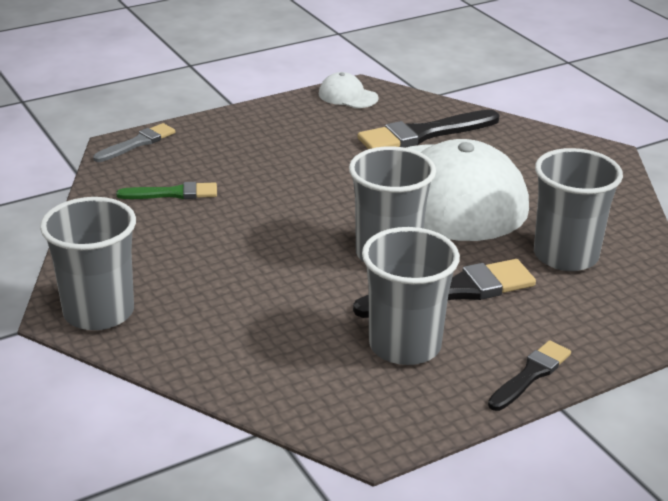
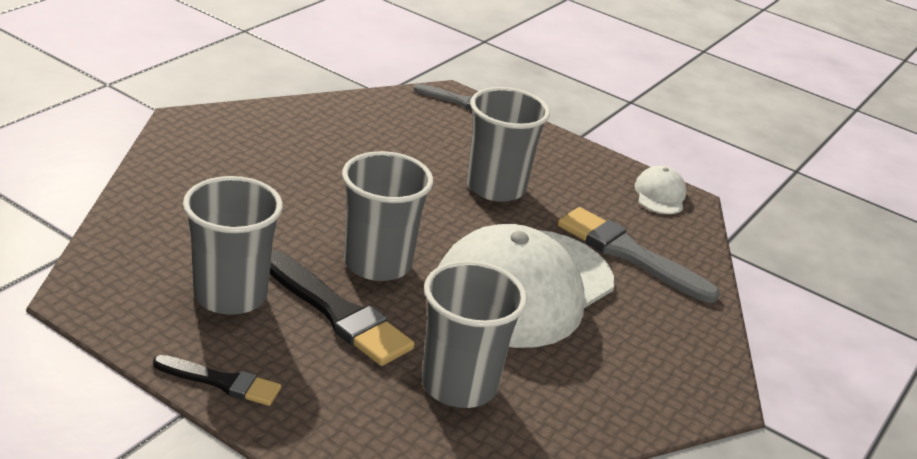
camera: 60 degrees right, 0 degrees up
(99, 312) = (195, 134): grey cup -> grey cup (495, 187)
(173, 193) = (393, 133): green brush -> none
(424, 134) = (629, 254): black brush -> grey brush

